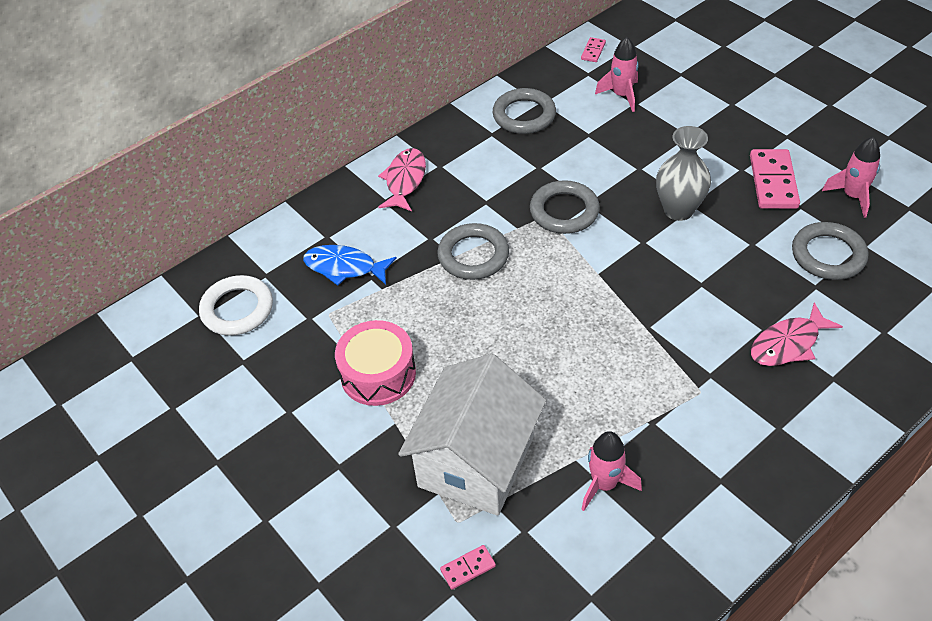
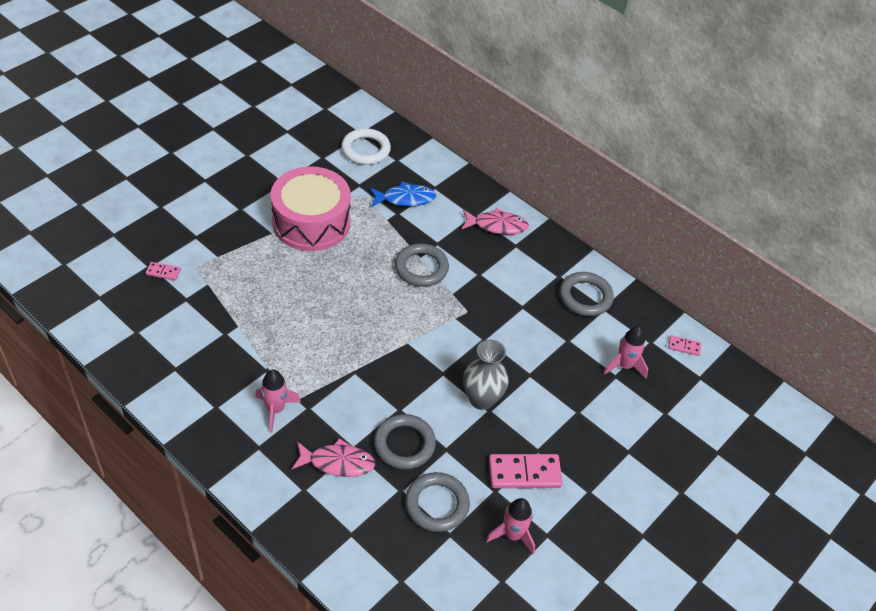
camera: 75 degrees right, 0 degrees up
(344, 267) = (405, 198): blue fish -> blue fish turned 75 degrees clockwise
(378, 374) = (311, 222): pink drum -> pink drum, size x1.52
(468, 568) = (163, 272): pink domino -> pink domino turned 45 degrees counterclockwise
(476, 461) = (239, 274): white house -> none
(564, 211) = (473, 322): grey ring -> grey ring (404, 444)
(604, 484) = (217, 341): pink rocket -> pink rocket (276, 409)
(788, 344) = (338, 462): pink fish -> pink fish turned 135 degrees clockwise

